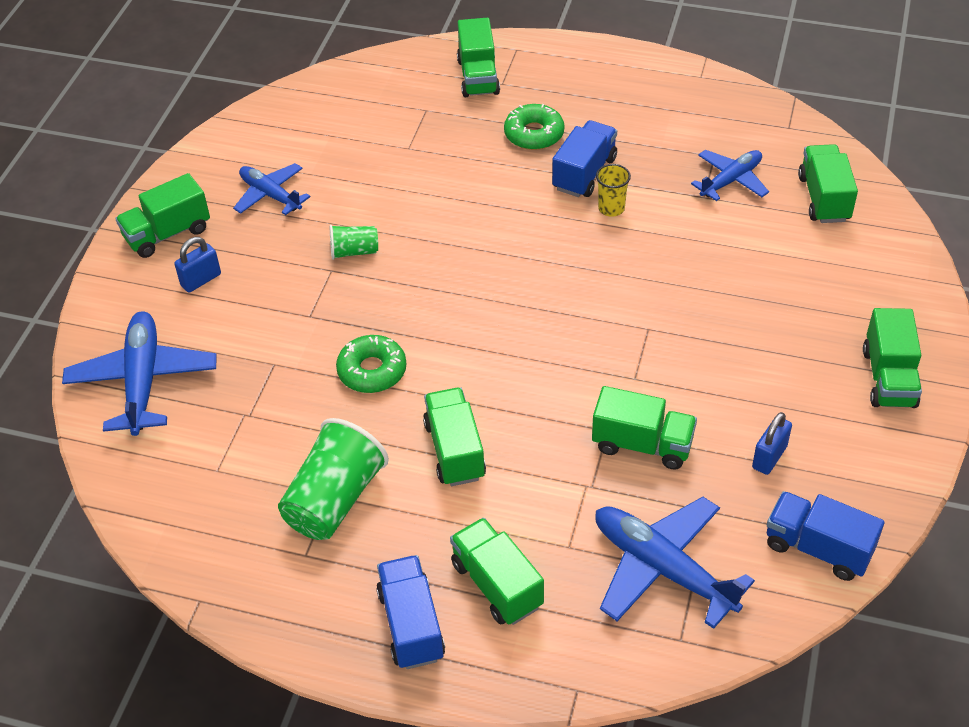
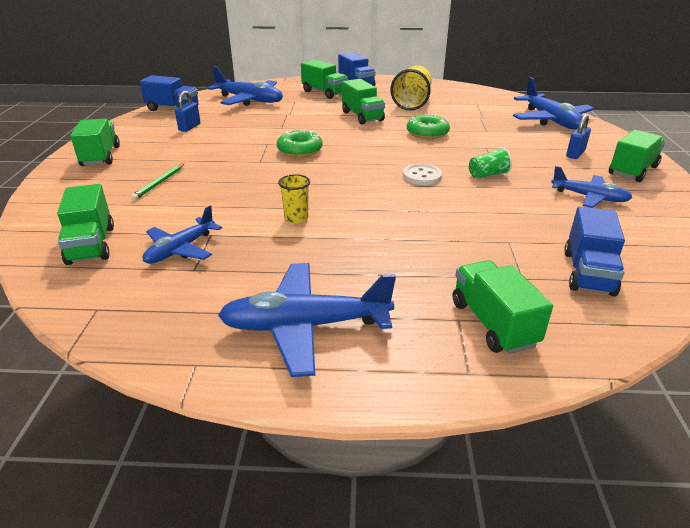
camera: 165 degrees right, 15 degrees down
(334, 499) = (412, 102): green cup -> yellow cup
(438, 261) = (422, 176): none -> white button
(534, 134) = (391, 267): green donut -> green donut (300, 150)
(584, 173) = (327, 239): blue truck -> blue truck (588, 273)
(620, 92) = (305, 326): none -> blue plane
(642, 444) = (261, 125): green truck -> none
(781, 295) = (159, 183): none -> green pencil

